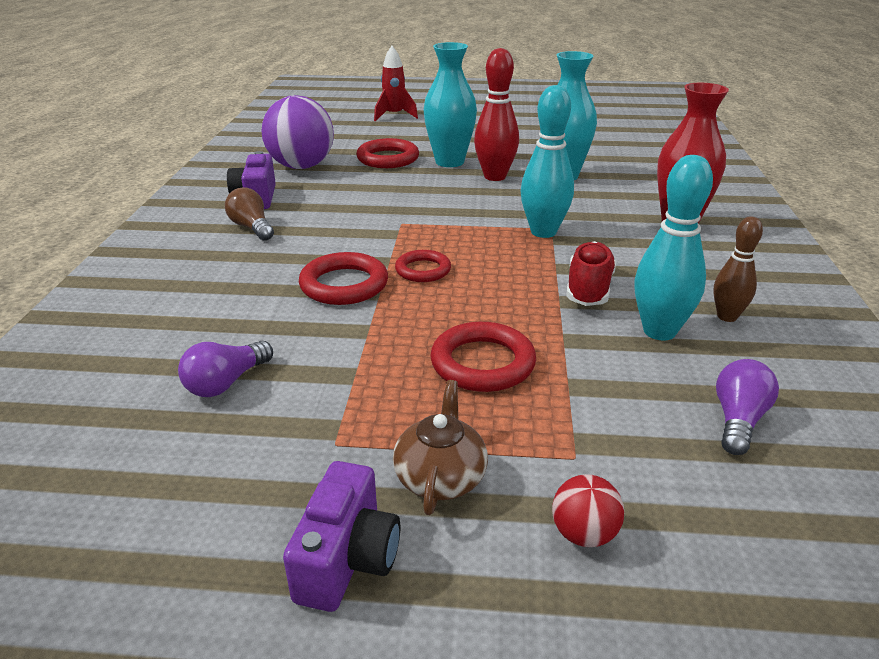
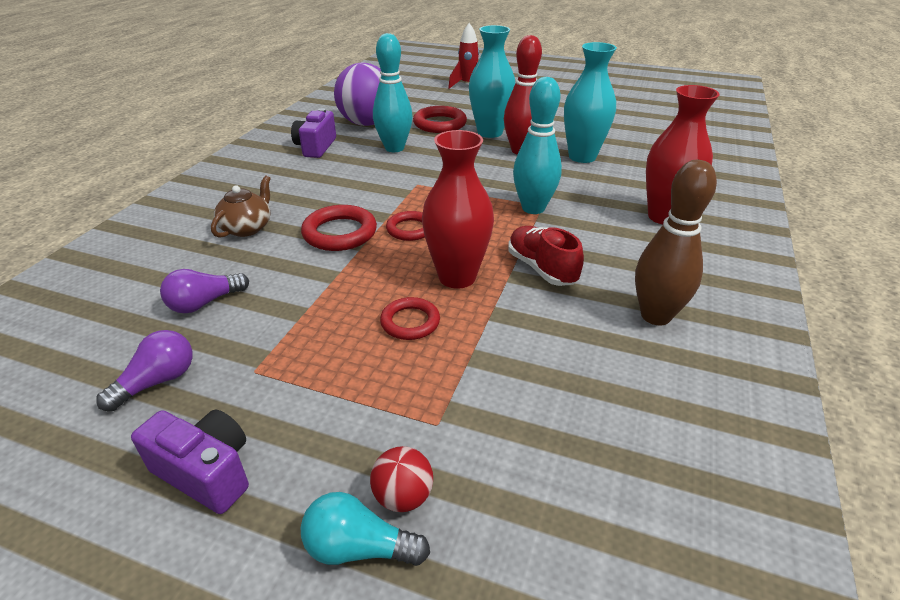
camera: 15 degrees right, 5 degrees up
(252, 228) = (298, 173): brown light bulb -> none
(347, 559) = (206, 472): purple camera -> purple camera turned 90 degrees counterclockwise
(441, 477) = (317, 418): brown teapot -> brown teapot (247, 228)
(482, 363) = (410, 322): red ring -> red ring, size x0.65
(505, 310) = (457, 277): none -> red vase
(569, 594) = (359, 548): none -> turquoise light bulb
(588, 289) = (541, 269): red shoe -> red shoe turned 60 degrees counterclockwise
(659, 331) = (582, 319): turquoise bowling pin -> turquoise bowling pin (394, 148)
(727, 316) = (655, 316): brown bowling pin -> brown bowling pin, size x1.63
(738, 420) = (605, 420): purple light bulb -> purple light bulb (157, 381)

